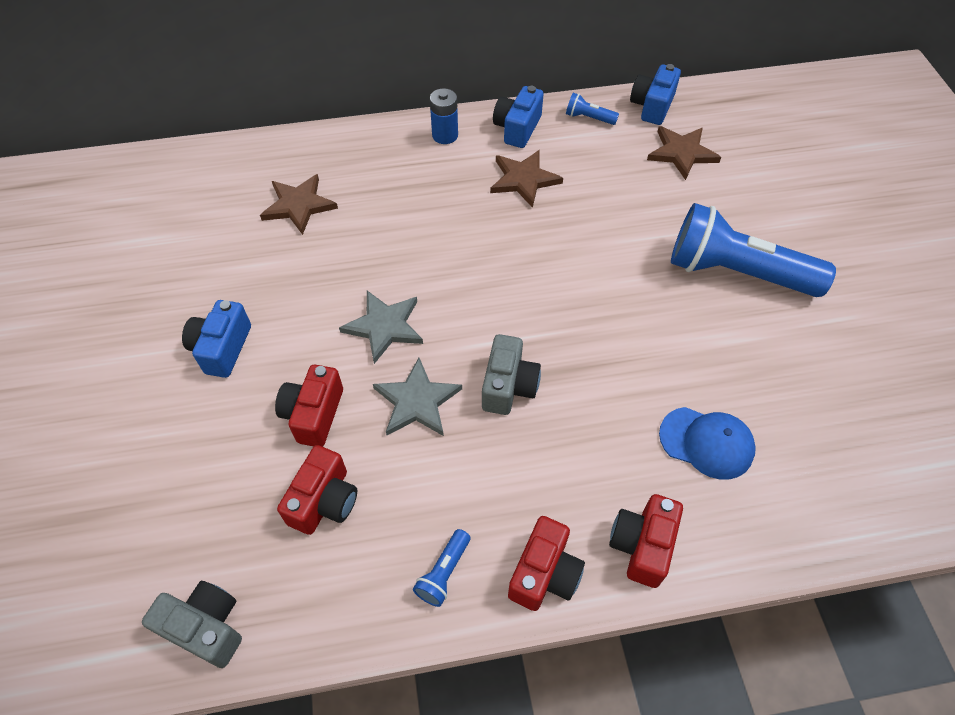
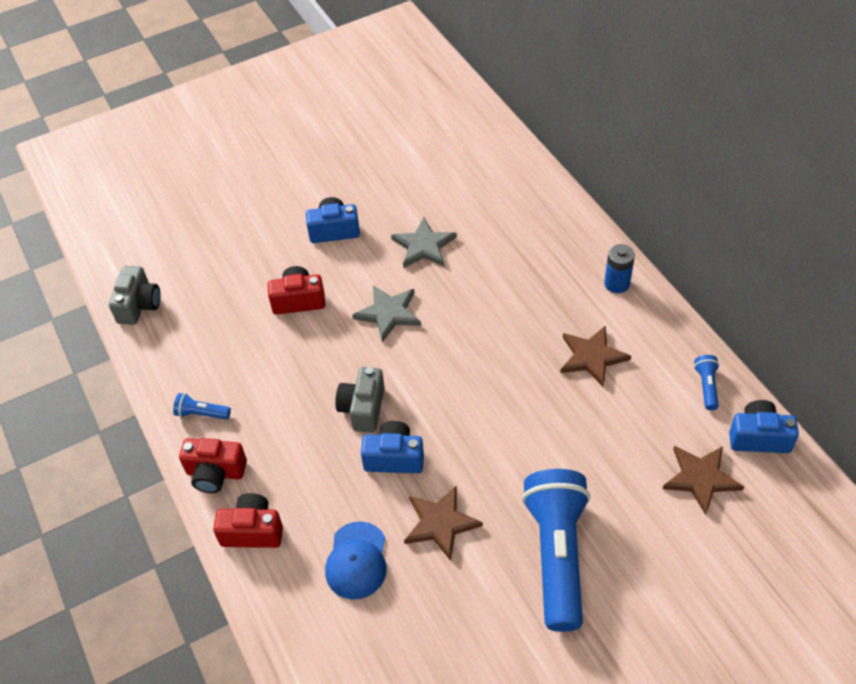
camera: 75 degrees right, 5 degrees down
(299, 205) = (485, 219): brown star -> brown star (440, 523)
(324, 501) = (235, 331): red camera -> none
(417, 401) = (329, 355): grey star -> grey star (424, 246)
(508, 386) = (363, 408): grey camera -> grey camera turned 105 degrees clockwise
(517, 128) = (657, 333): blue camera -> blue camera (394, 458)

